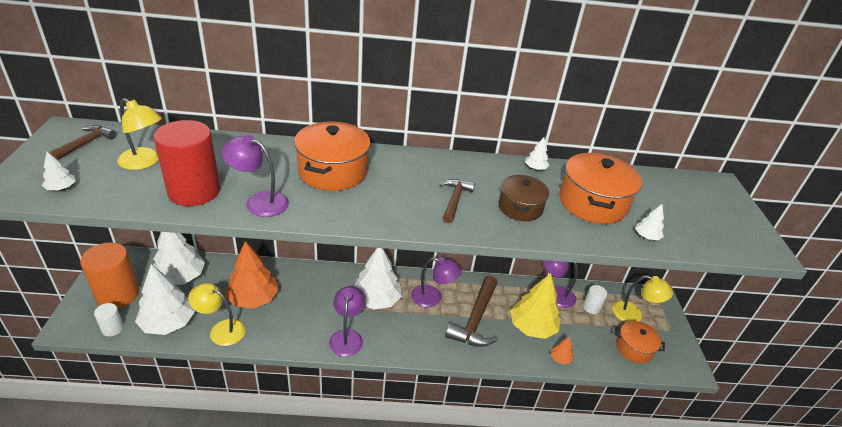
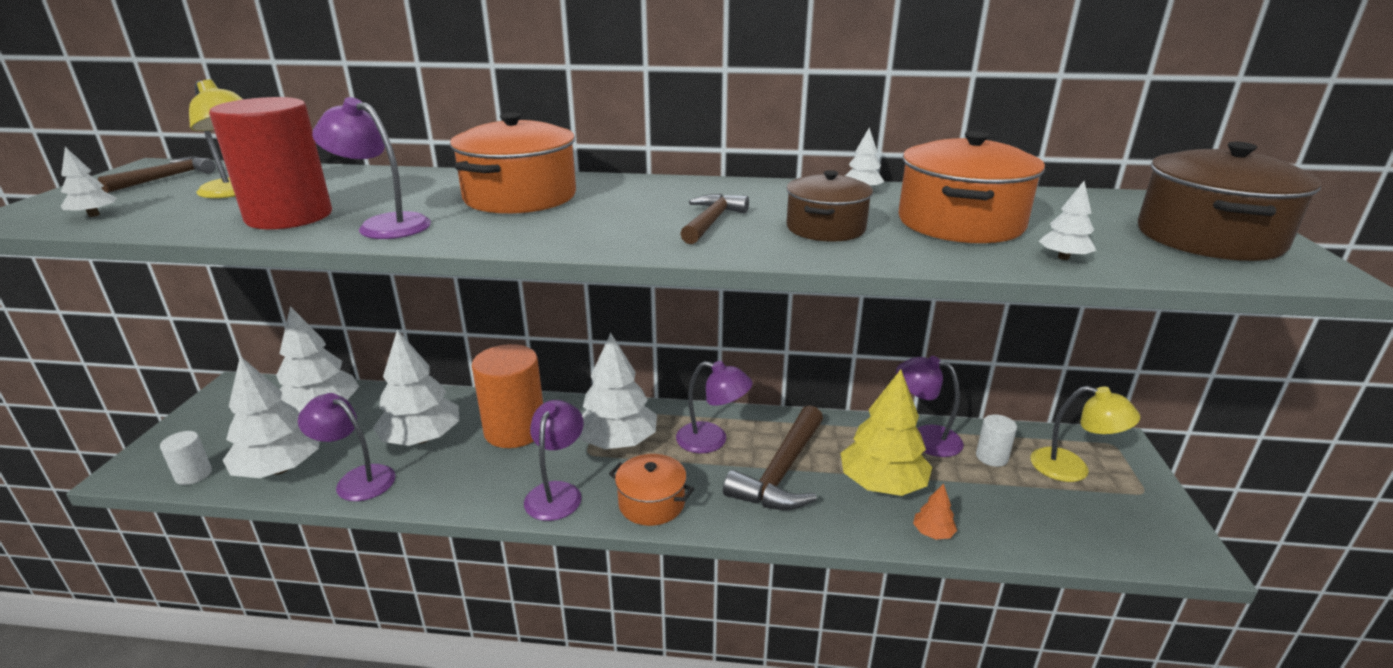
camera: 10 degrees right, 10 degrees down
(118, 295) = (221, 431): orange cylinder -> orange cylinder (515, 430)
(221, 330) = (357, 479): yellow lamp -> purple lamp
(253, 298) = (421, 438): orange tree -> white tree
(634, 348) = (1075, 520): orange pot -> orange pot (651, 503)
(719, 218) = (1208, 238): none -> brown pot

